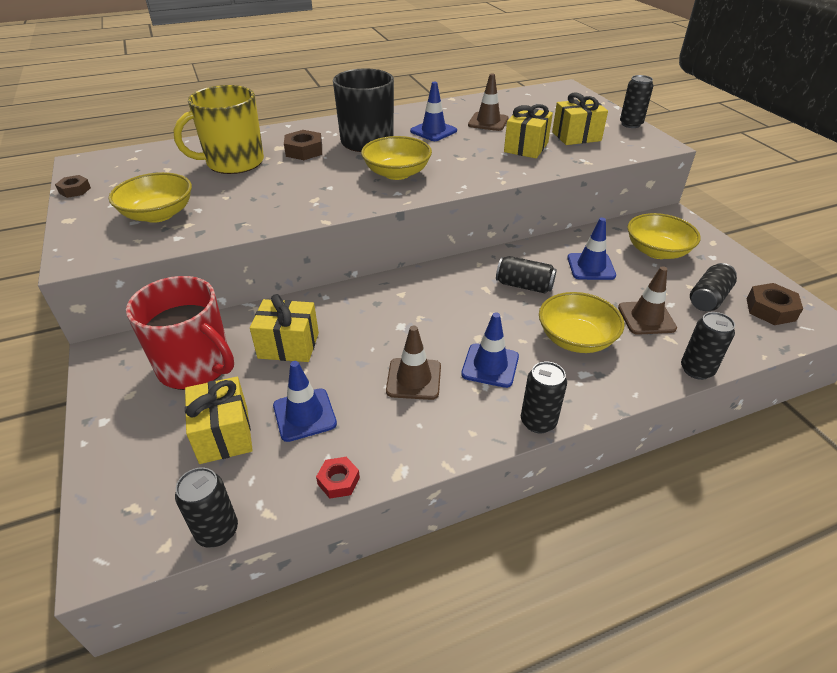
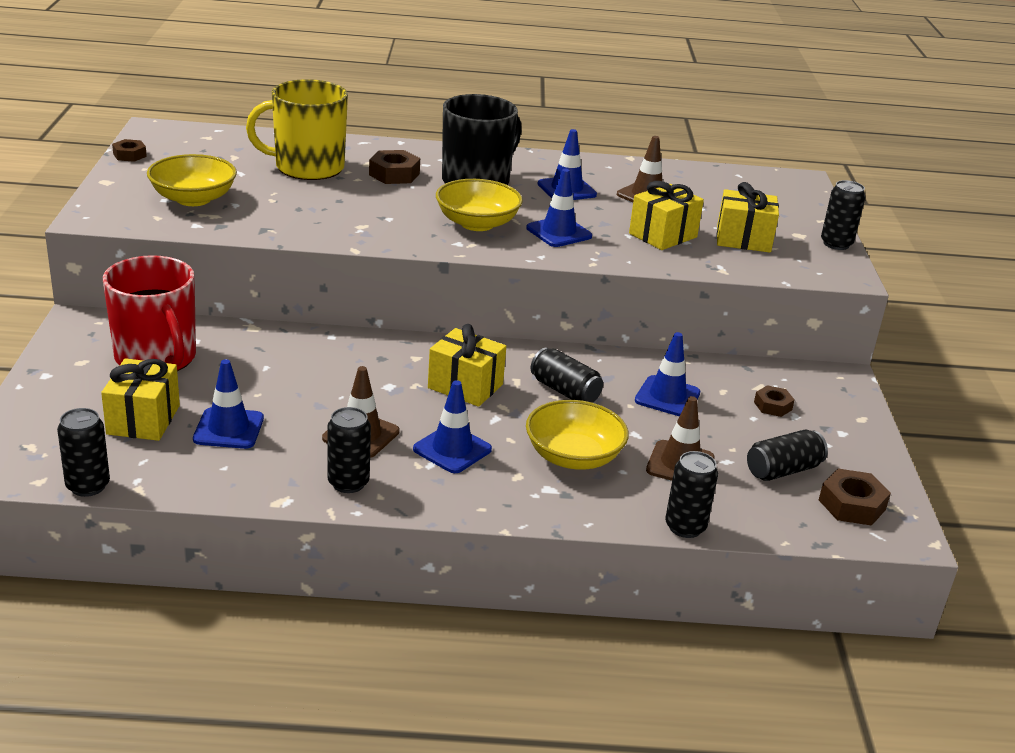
camera: 20 degrees right, 10 degrees down
(288, 345) = (258, 368): yellow gift -> yellow gift (465, 386)
(338, 481) = (219, 488): red nut -> none
(458, 164) = (559, 232): none -> blue traffic cone
(538, 422) = (456, 510): black can -> black can (348, 483)
(657, 251) = (772, 406): yellow bowl -> brown nut

